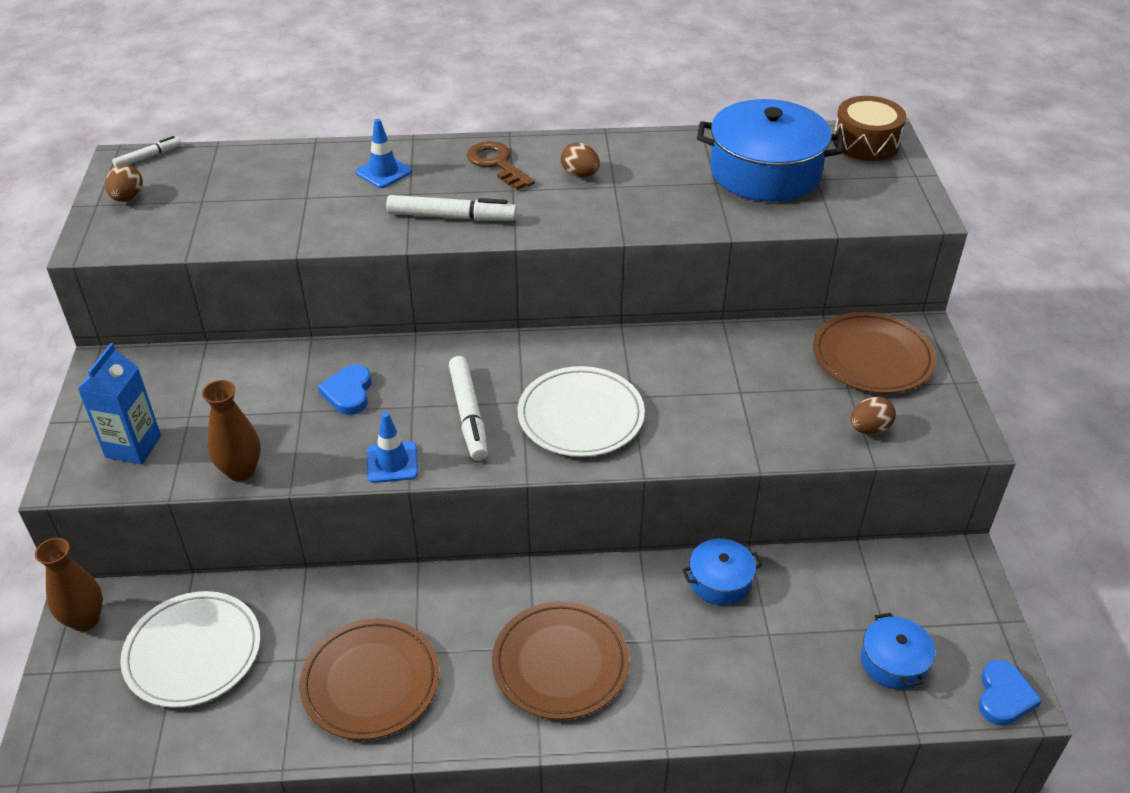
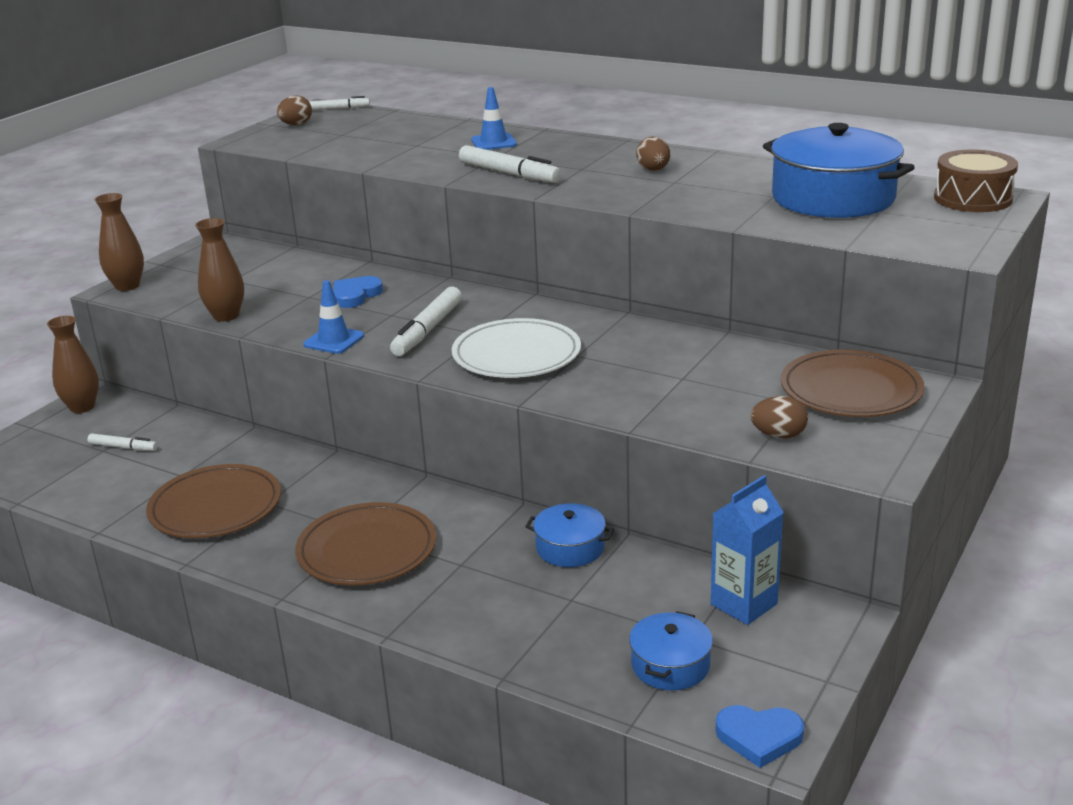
camera: 35 degrees right, 15 degrees down
(73, 468) = (127, 286): none -> brown vase
(133, 447) = (177, 285): blue carton -> blue carton (744, 604)
(193, 652) = (123, 447): white plate -> white marker
(497, 163) = (591, 153): brown key -> none
(1004, 696) = (759, 737): blue heart -> blue heart turned 45 degrees clockwise

